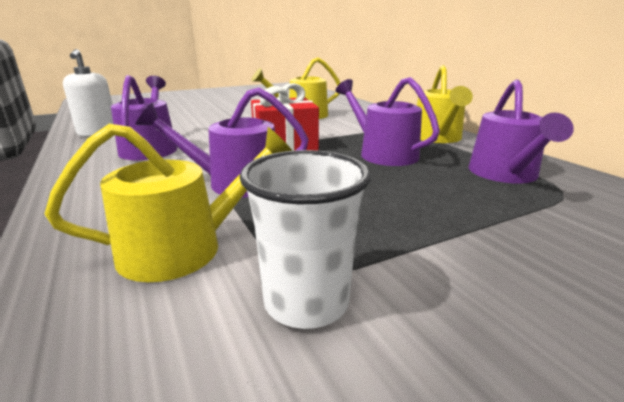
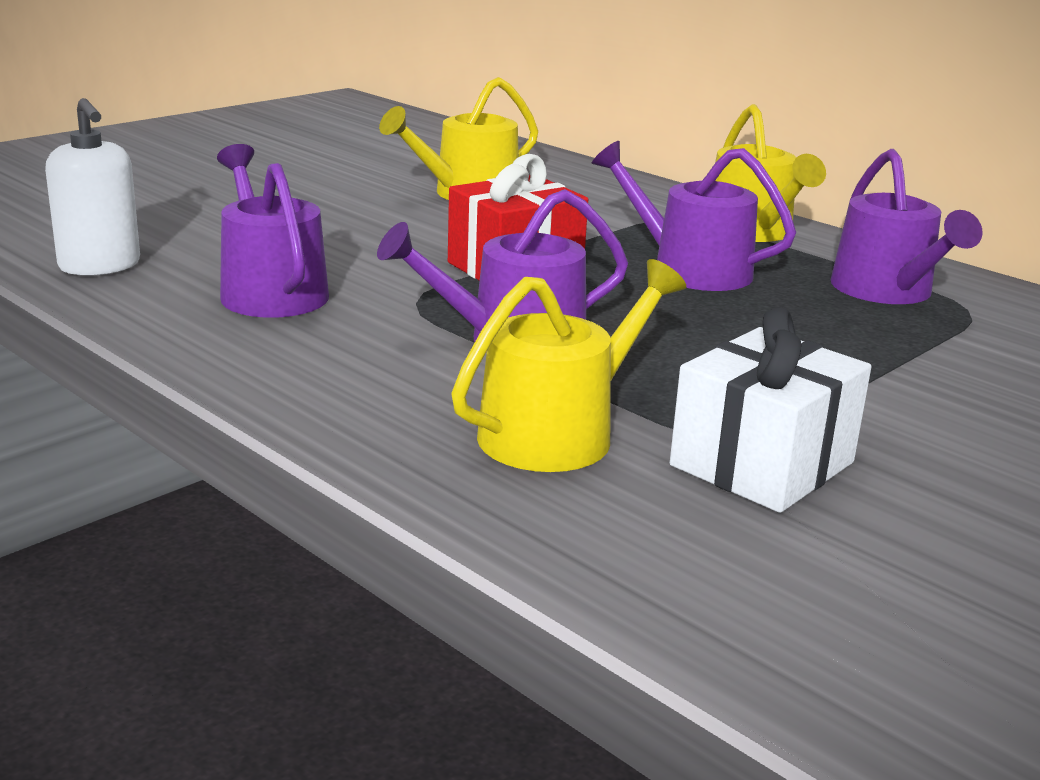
camera: 20 degrees left, 0 degrees up
(306, 302) = (762, 464): white cup -> white gift

